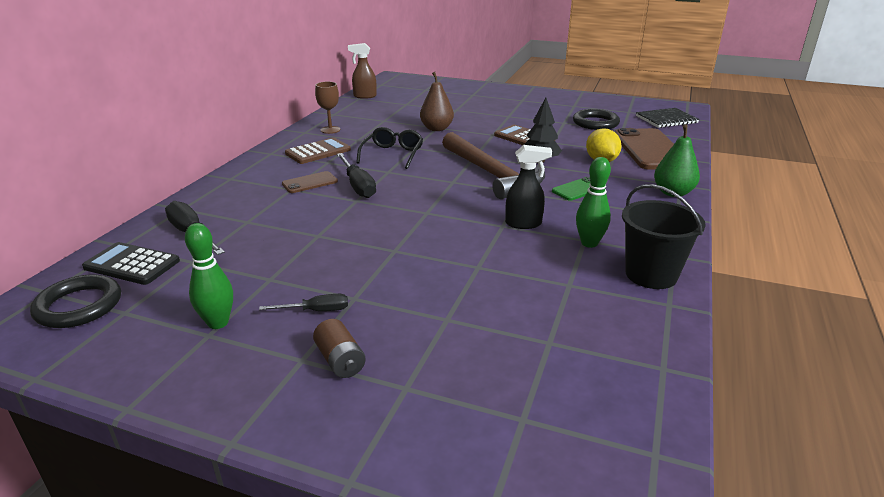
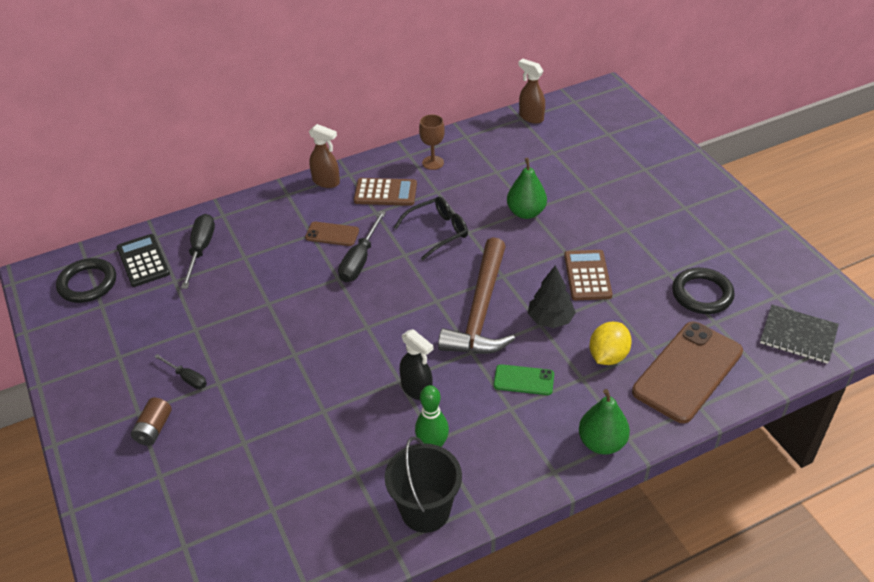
camera: 45 degrees right, 15 degrees up
(218, 323) = (132, 350): green bowling pin -> none
(257, 162) = (326, 182): none -> brown spray bottle
(436, 129) = (526, 212): brown pear -> green pear

